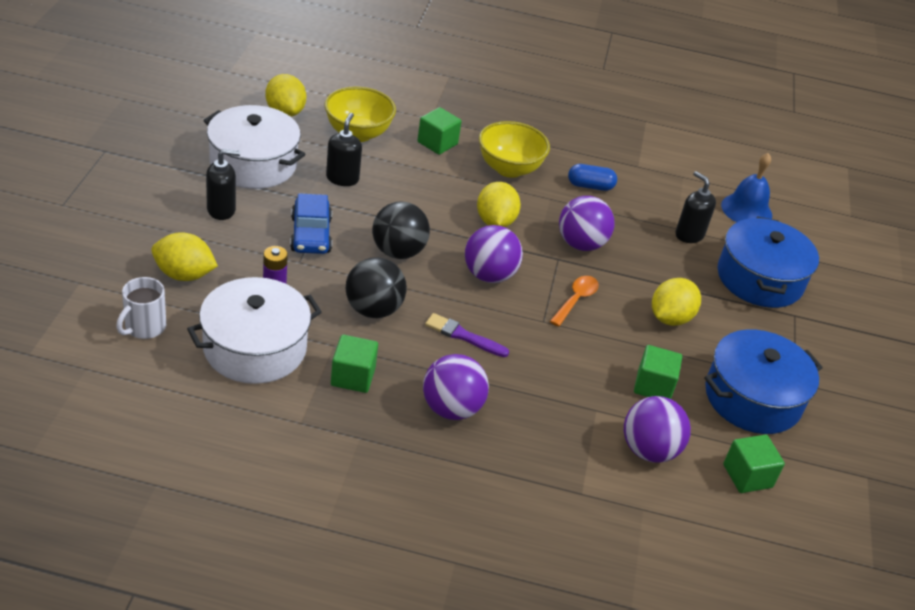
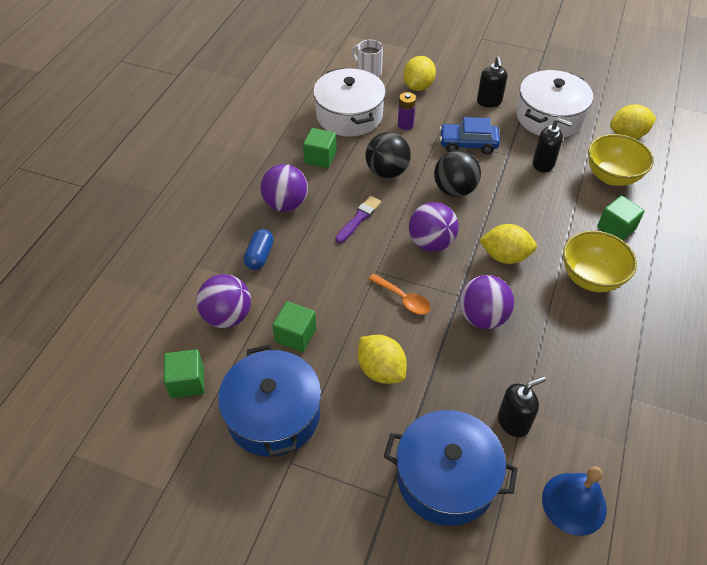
camera: 105 degrees right, 10 degrees up
(590, 186) = (580, 343): blue capsule -> blue capsule (260, 256)

